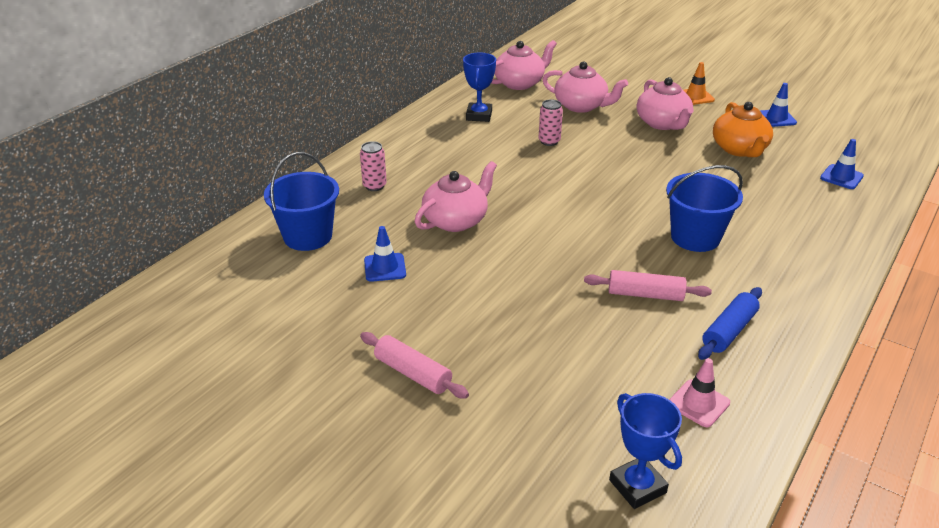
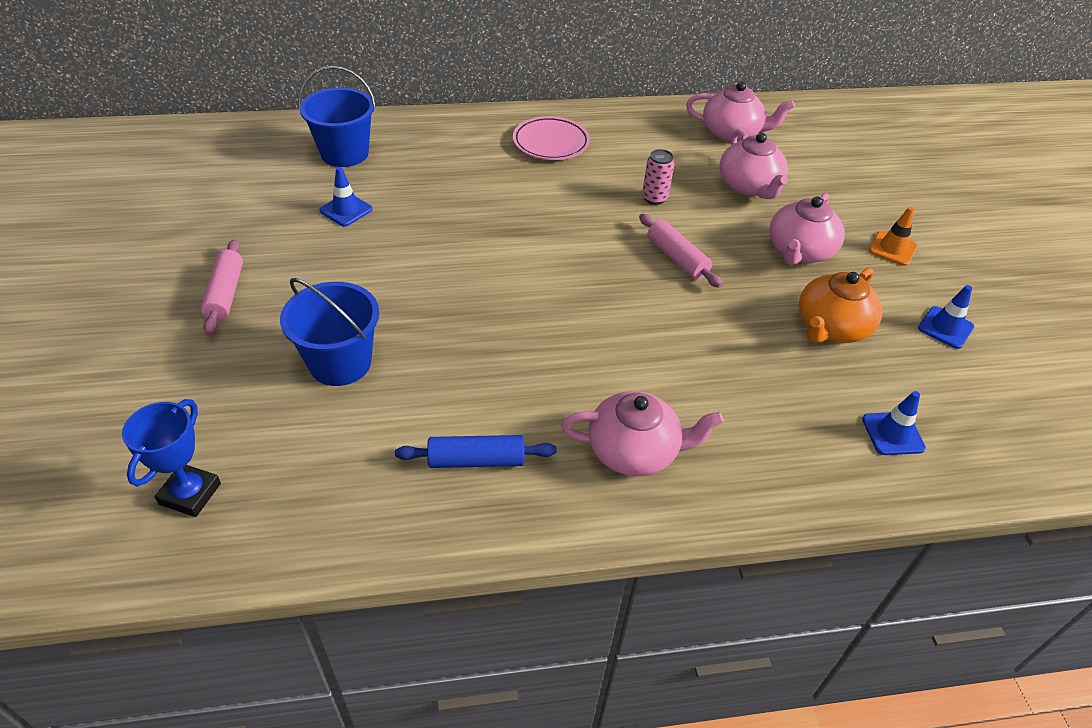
camera: 45 degrees right, 10 degrees up
(374, 186) = (452, 146): pink can -> none
(432, 147) = (551, 143): none -> pink plate
(456, 220) = (455, 211): pink teapot -> pink teapot (634, 450)
(479, 115) = (638, 140): blue trophy -> none
(645, 295) = (473, 375): pink rolling pin -> pink rolling pin (677, 258)
(695, 237) = (612, 367): blue bucket -> blue bucket (340, 363)
(698, 403) = (340, 486): pink traffic cone -> none

